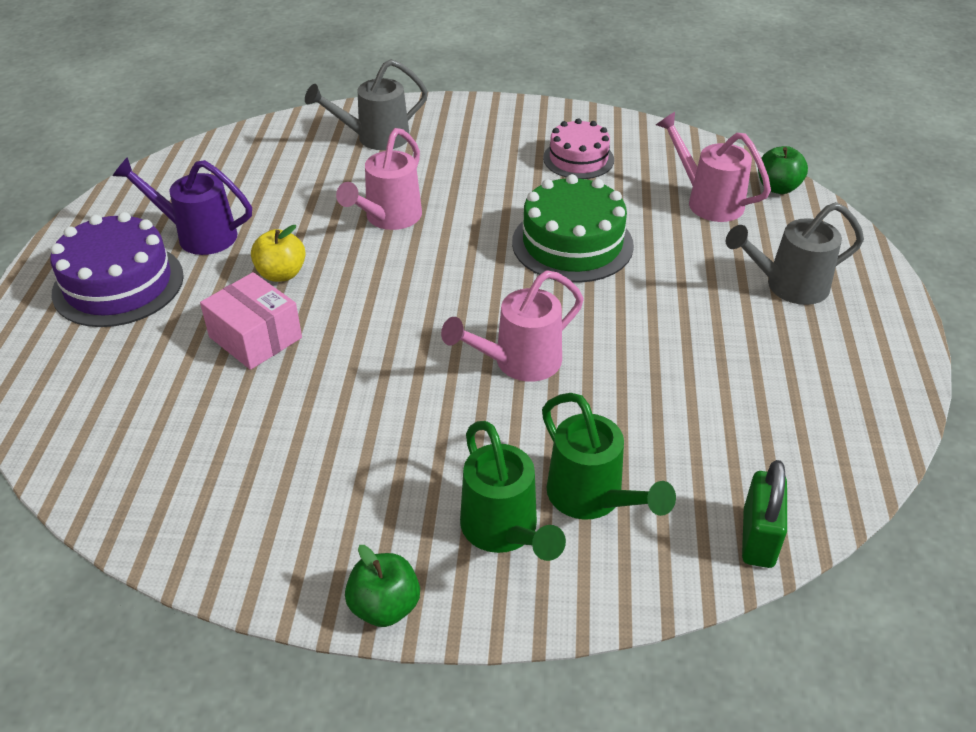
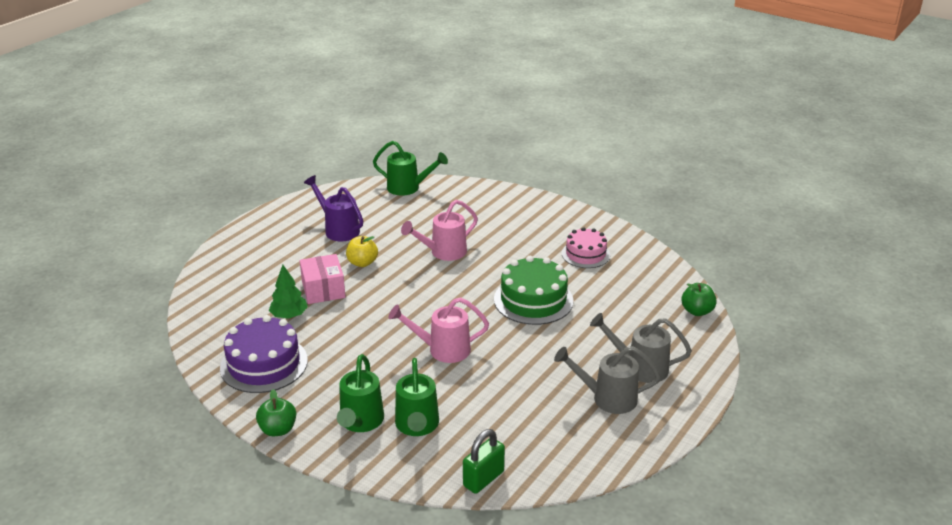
camera: 30 degrees right, 10 degrees down
(118, 284) = (281, 241): purple cake -> purple cake (264, 364)
(235, 401) = (289, 315): none -> green tree
(253, 142) = (408, 188): none -> green watering can
(375, 138) = (477, 206): grey watering can -> grey watering can (608, 398)
(708, 201) = (642, 304): pink watering can -> none

